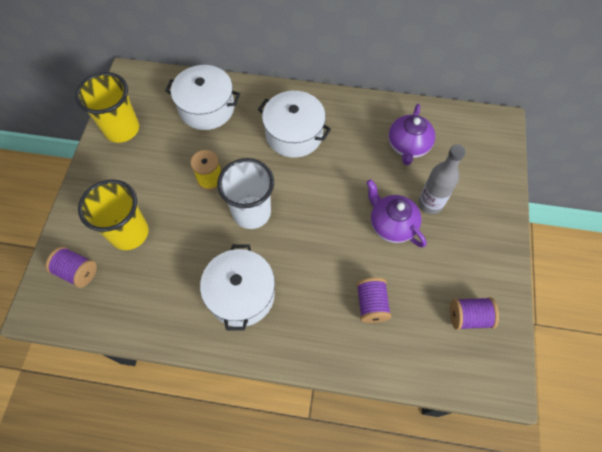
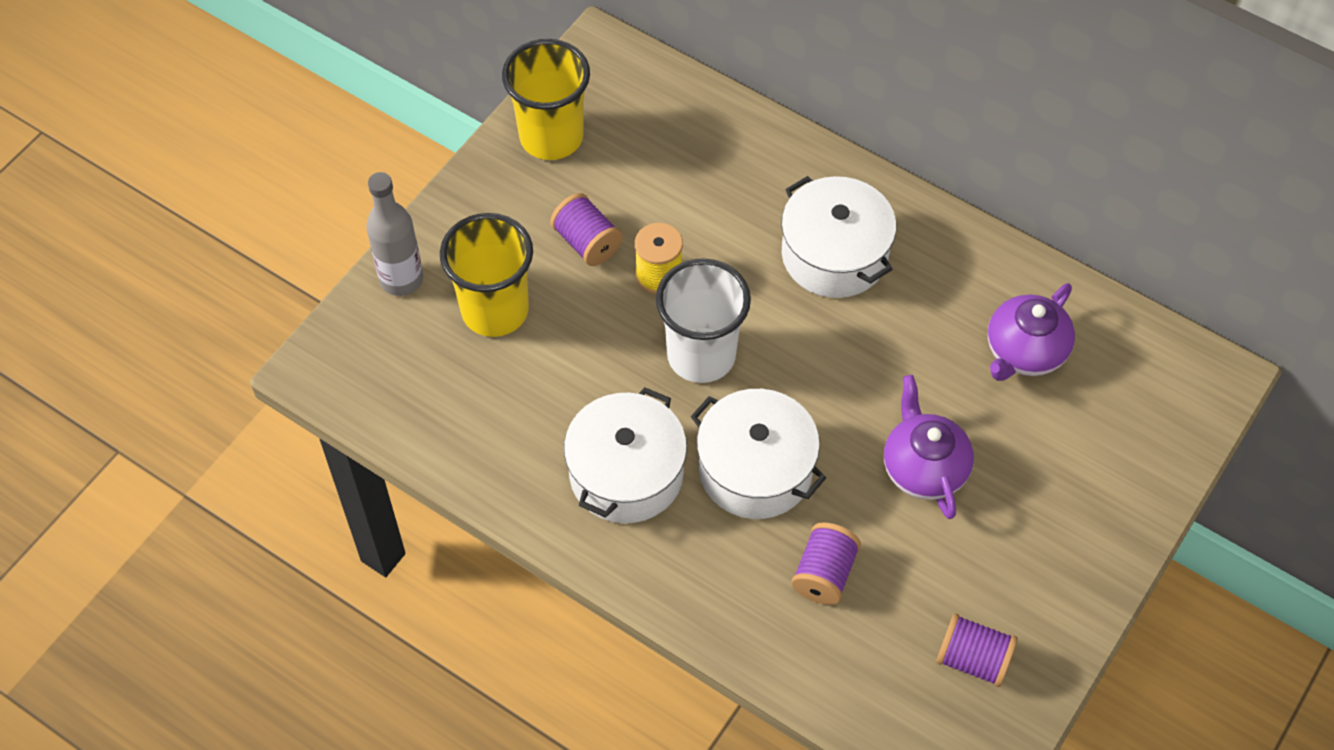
camera: 25 degrees right, 5 degrees down
(77, 271) = (394, 337): purple spool -> purple spool (587, 242)
(206, 108) = (706, 153): white pot -> white pot (755, 469)
(430, 204) = (1009, 461): grey bottle -> grey bottle (401, 279)

